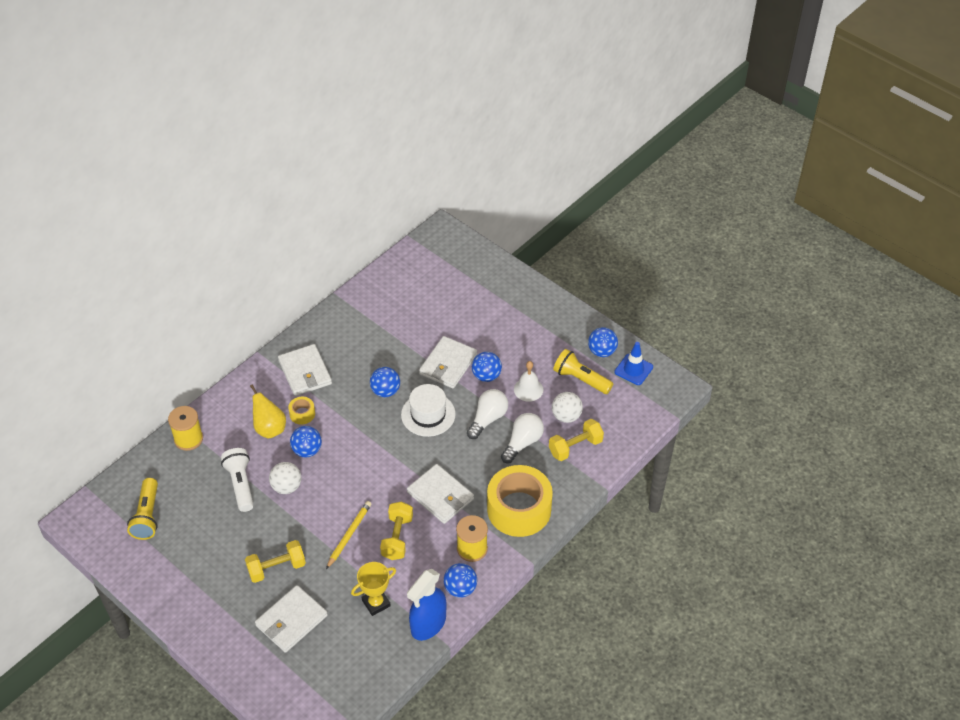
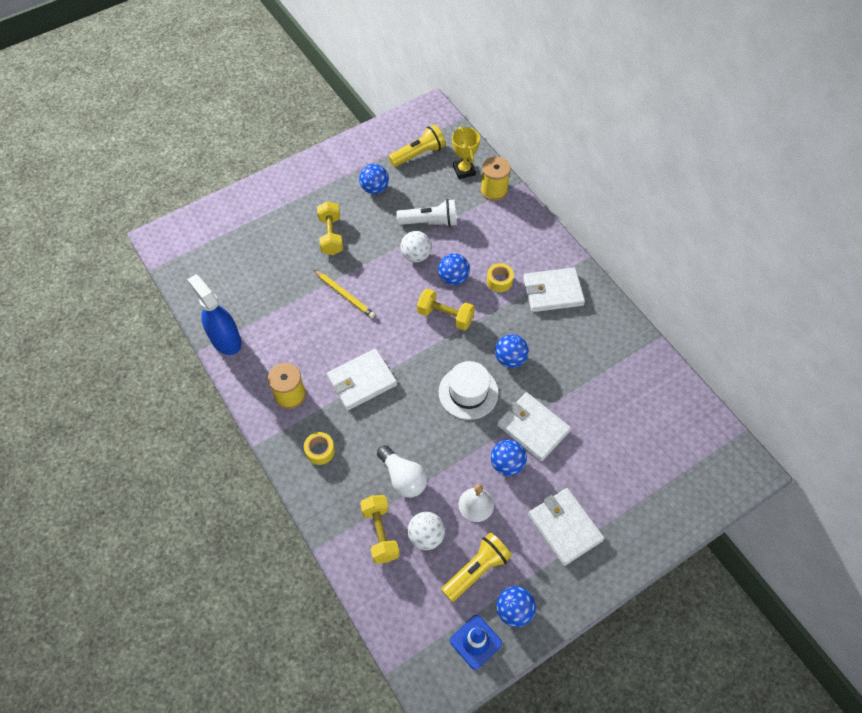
camera: 105 degrees right, 10 degrees up
(147, 516) = (418, 154): yellow flashlight -> yellow flashlight turned 135 degrees clockwise
(269, 428) = (488, 252): yellow pear -> none
(291, 621) = (274, 238): white wallet -> white wallet (564, 527)
(376, 603) = (264, 303): yellow trophy -> yellow trophy (464, 170)
(397, 537) = (327, 333): yellow dumbbell -> yellow dumbbell (445, 316)
(460, 588) = (250, 374): blue ball -> blue ball (374, 188)
(488, 419) = (446, 450): white light bulb -> none
(519, 509) = (320, 451): yellow tape -> yellow tape, size x0.42

